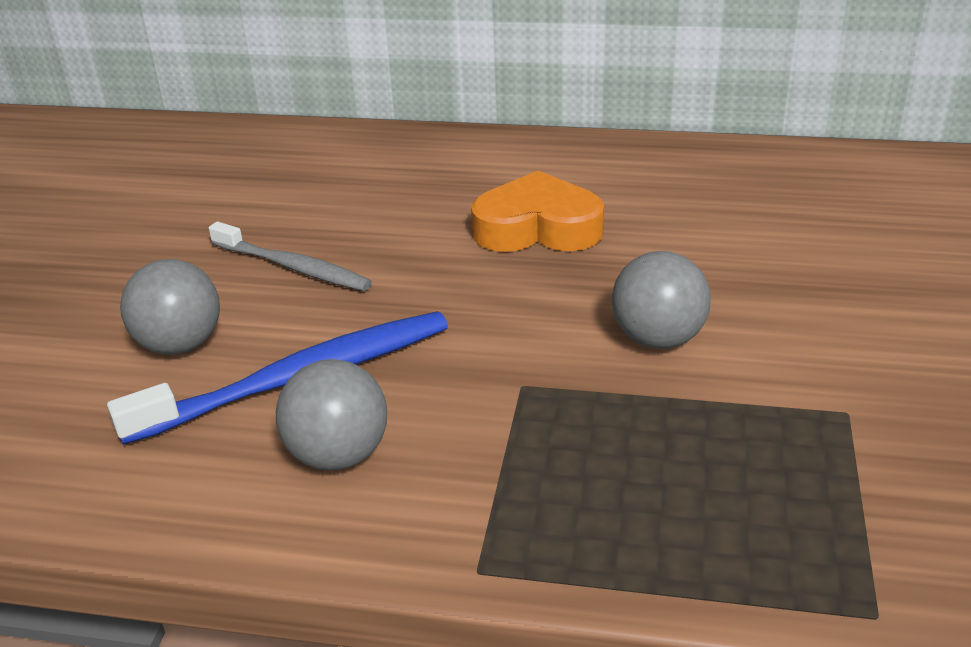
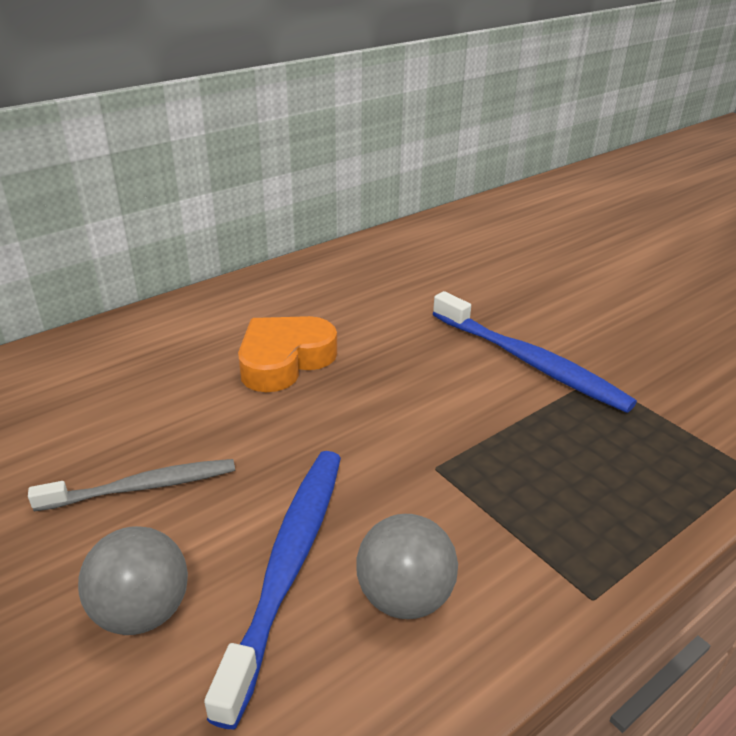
camera: 50 degrees left, 0 degrees up
(658, 339) = (460, 392): grey ball -> none
(790, 354) = (529, 362): none -> blue toothbrush

